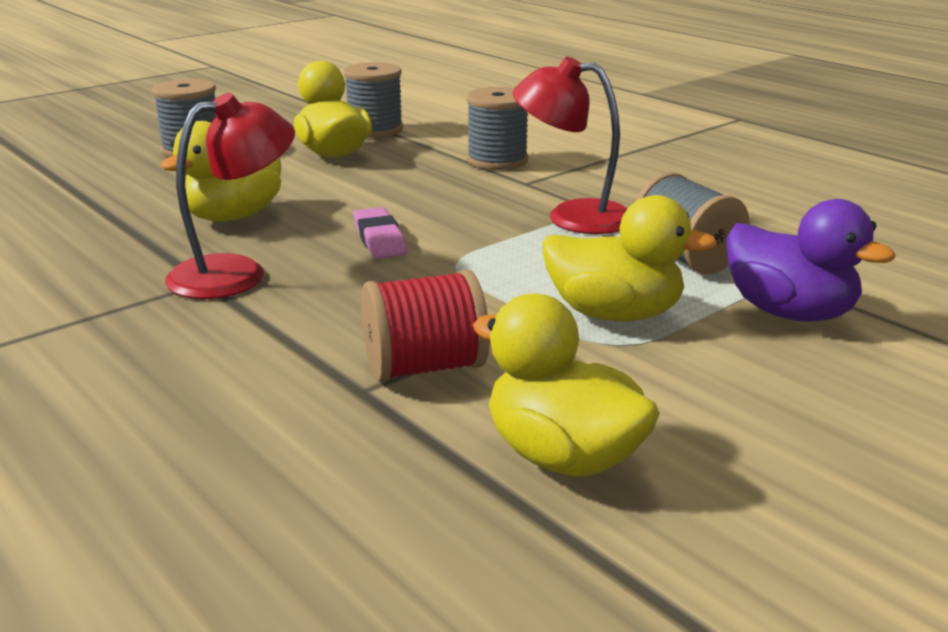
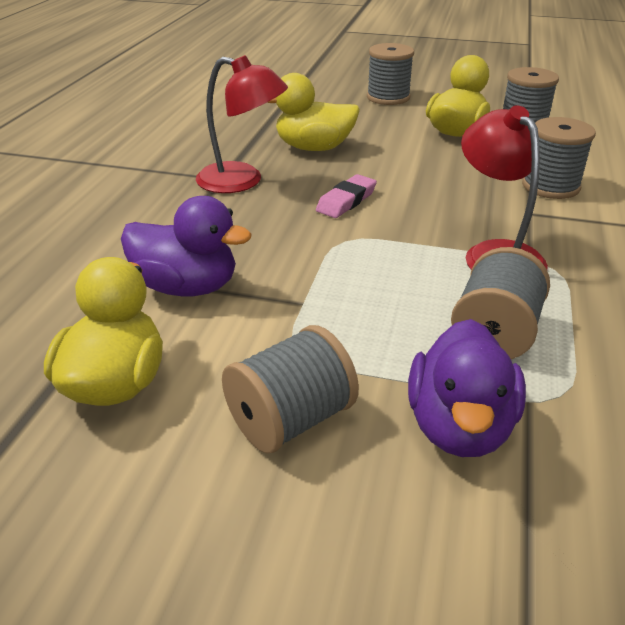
camera: 55 degrees right, 10 degrees up
(424, 368) = (187, 287): red spool -> purple duck
(614, 314) = (345, 333): yellow duck -> none
(717, 378) = (291, 420): none -> grey spool

